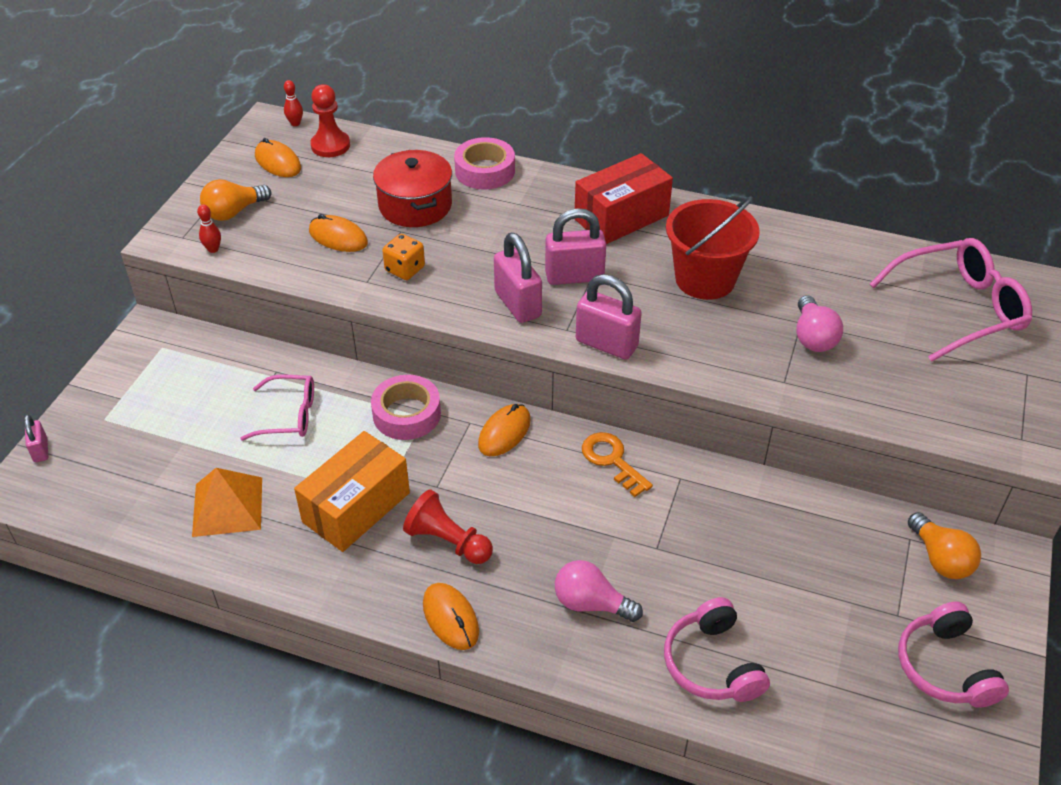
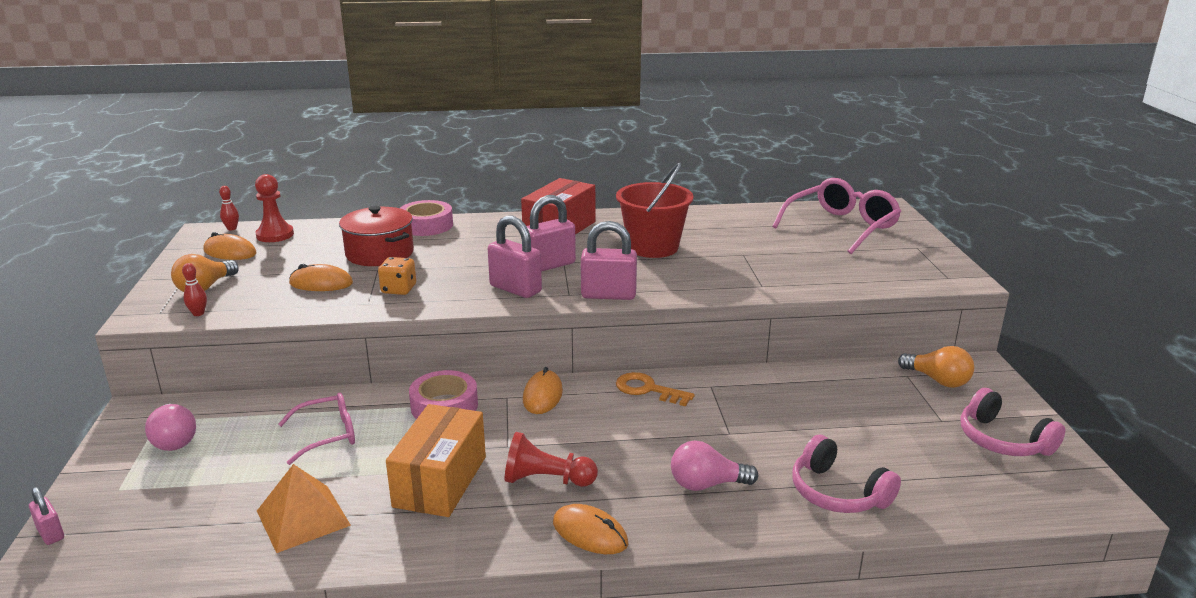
camera: 25 degrees left, 20 degrees down
(813, 337) = (759, 259): pink light bulb -> pink light bulb (174, 440)

